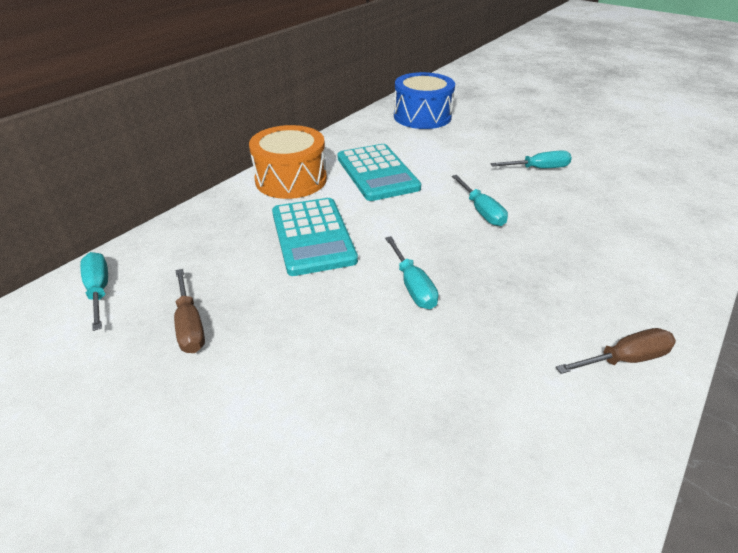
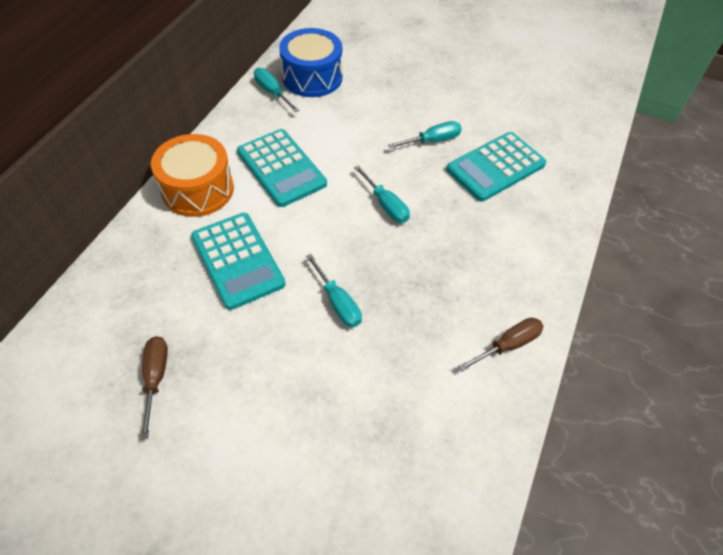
camera: 15 degrees left, 15 degrees up
(99, 291) = (57, 358): turquoise screwdriver -> turquoise screwdriver (272, 92)
(190, 325) = (156, 378): brown screwdriver -> brown screwdriver turned 150 degrees counterclockwise
(609, 195) = (495, 167): none -> turquoise calculator

